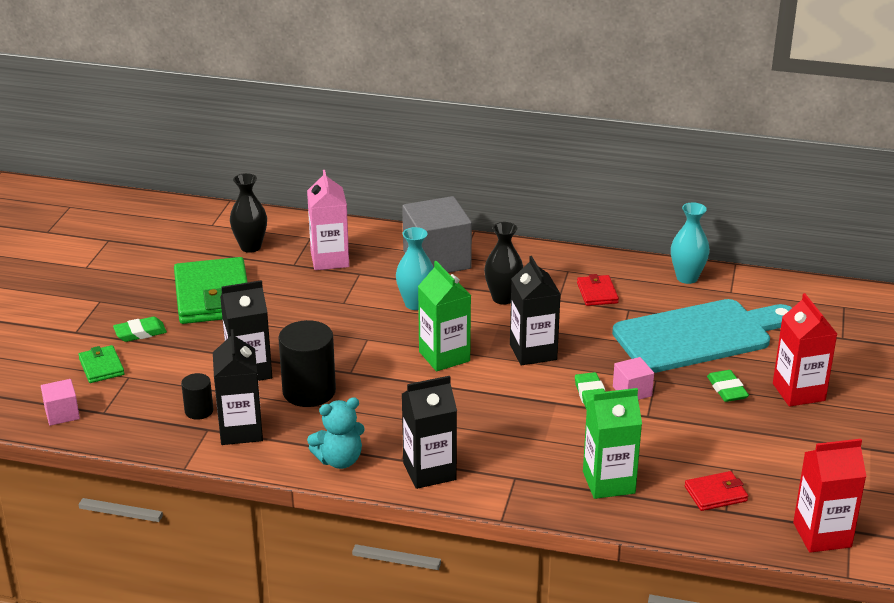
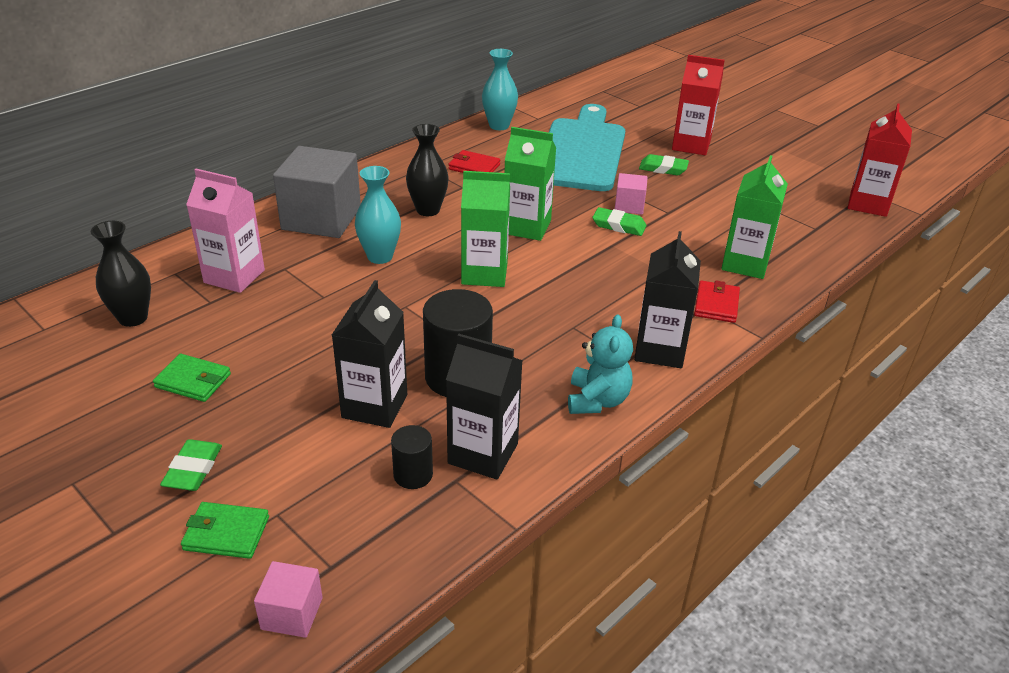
camera: 60 degrees left, 5 degrees up
(213, 296) = (193, 381): green wallet -> green wallet, size x0.47
(533, 352) = (527, 227): black carton -> green carton
(715, 494) = (792, 224): red wallet -> red wallet (716, 304)

